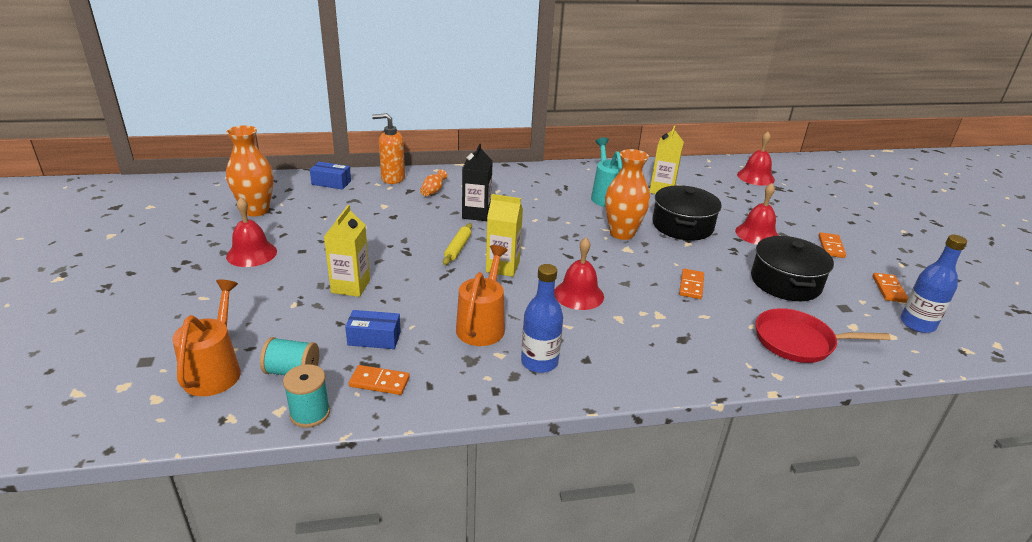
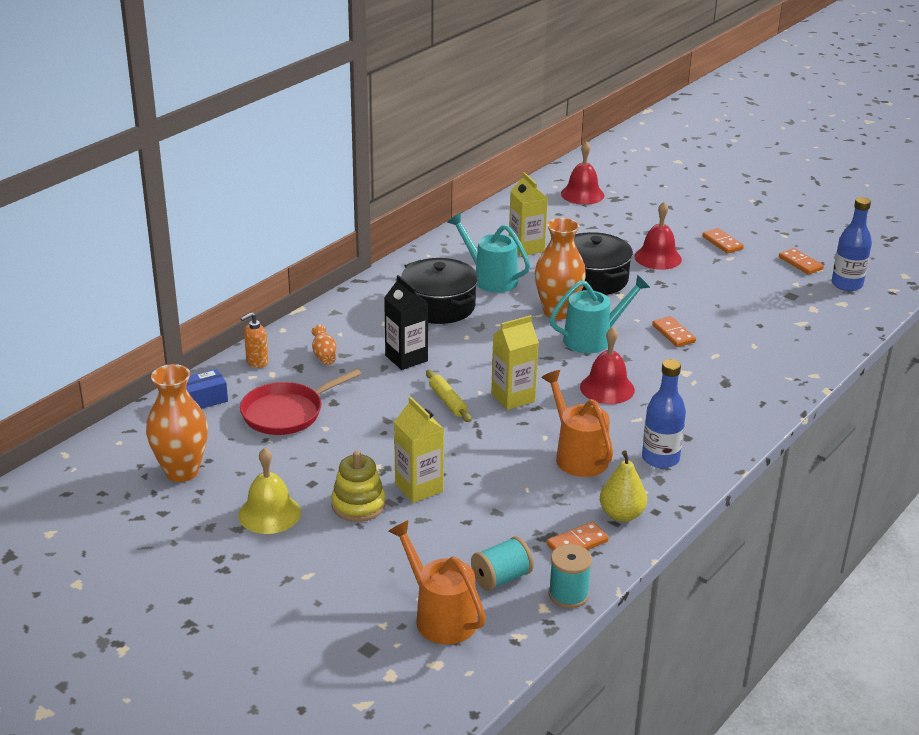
camera: 40 degrees left, 0 degrees up
(251, 253) = (269, 513): red bell -> yellow bell
(301, 276) = (358, 505): none -> yellow stacking toy
(374, 338) = (516, 516): blue box -> none
(392, 178) = (257, 362): orange soap dispenser -> orange soap dispenser, size x0.64
(443, 383) = (621, 515): none -> yellow pear
(621, 260) = (593, 339): none -> turquoise watering can
(785, 282) = (731, 294): black pot -> black pot (439, 306)
(798, 341) = (796, 341): red pan -> red pan (286, 413)

